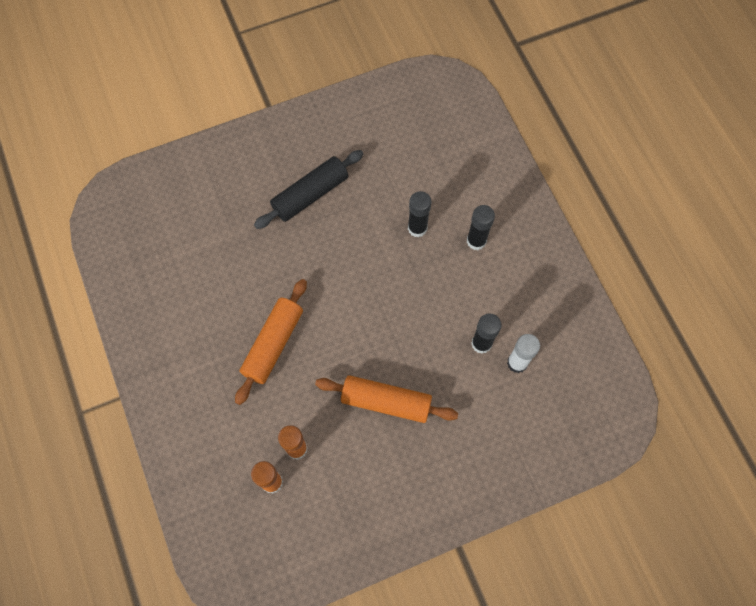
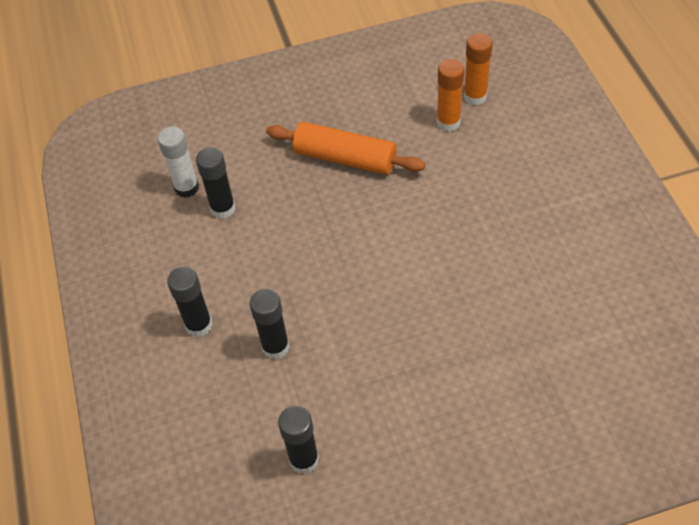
camera: 170 degrees left, 15 degrees down
(273, 344) = (476, 220): orange rolling pin -> none
(310, 194) = (425, 405): black rolling pin -> none
(386, 155) = (304, 459): none -> black glue stick

